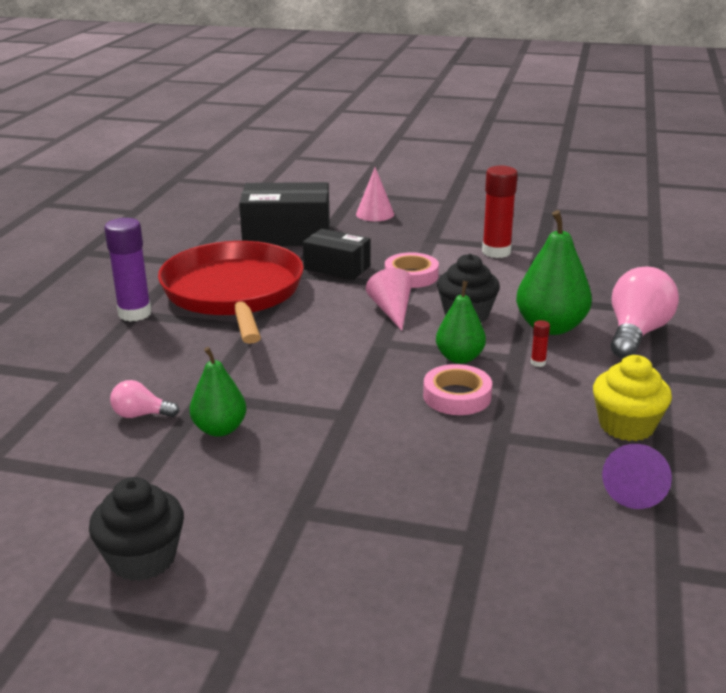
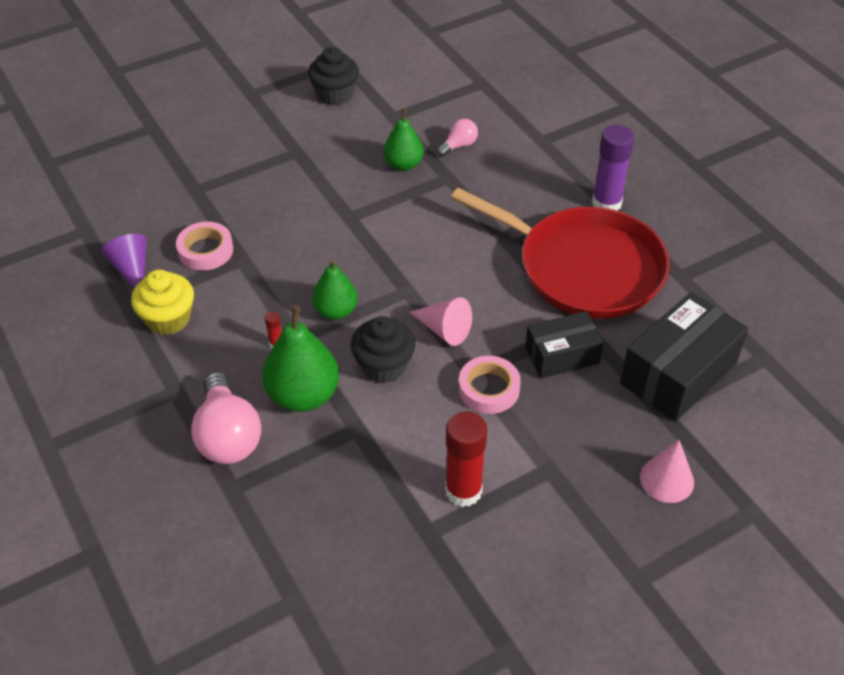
camera: 135 degrees right, 20 degrees up
(457, 396) = (300, 274): pink tape -> pink tape (205, 250)

